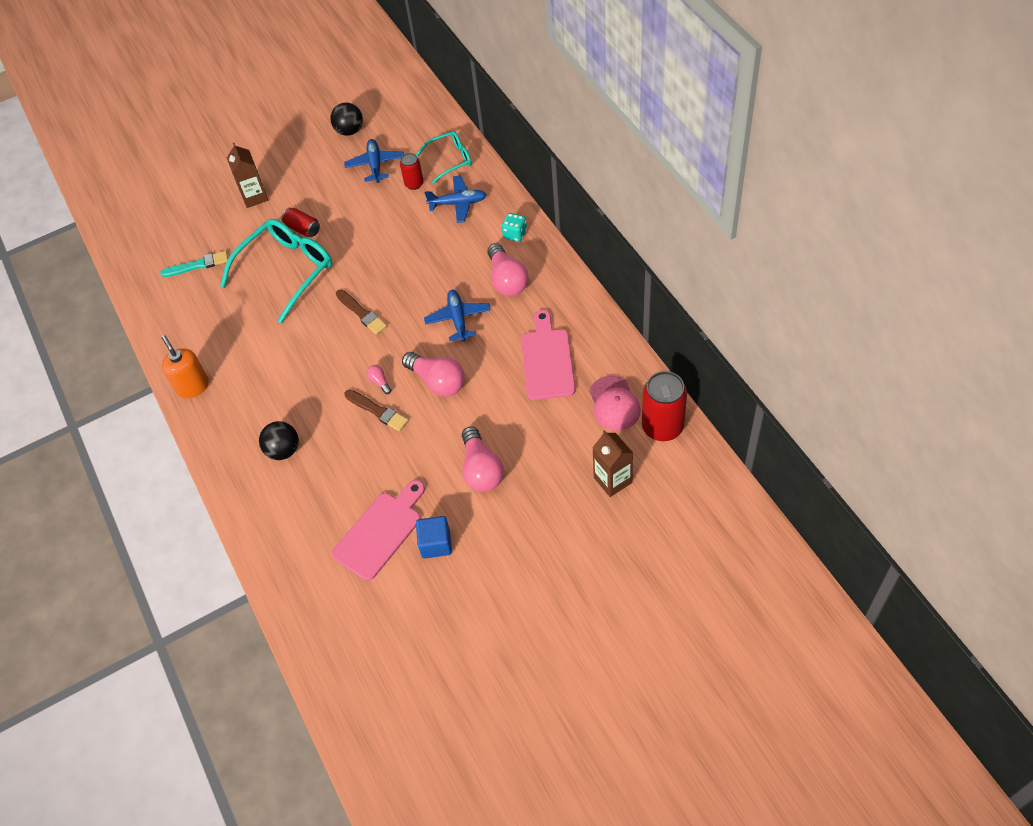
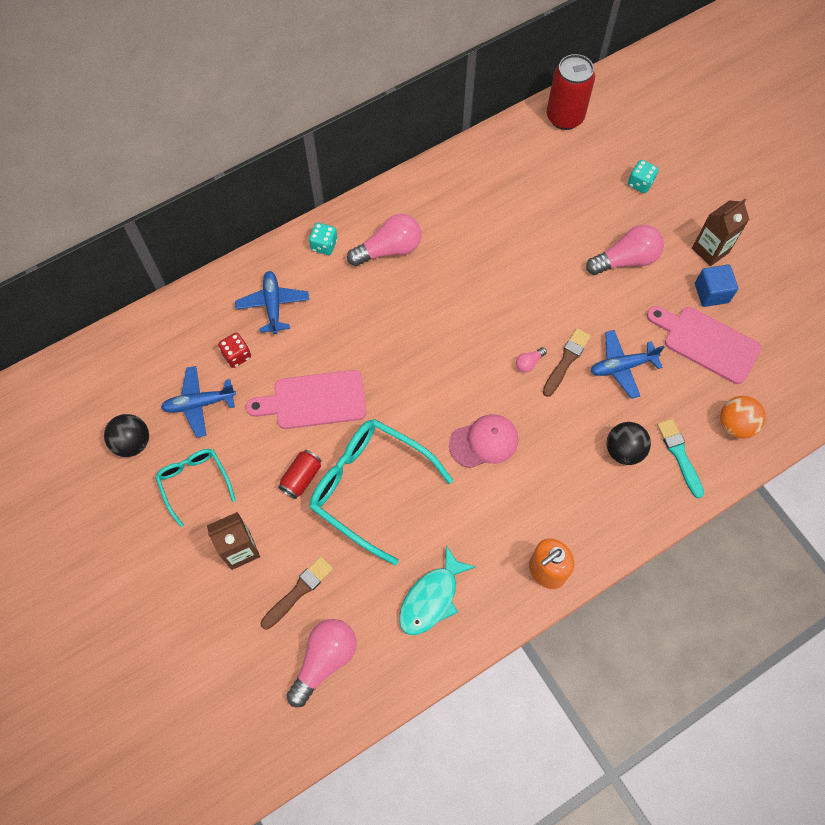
camera: 100 degrees left, 10 degrees up
(191, 310) = (431, 598): none -> turquoise fish
(198, 265) = (356, 604): turquoise brush -> turquoise brush (679, 455)
(291, 546) = (735, 424): none -> orange ball
(362, 313) = (435, 392): brown brush -> brown brush (298, 591)
(414, 184) = (237, 355): red can -> red dice
(437, 381) = (525, 306): pink light bulb -> pink light bulb (324, 660)
(450, 160) = (201, 319): turquoise glasses -> turquoise glasses (194, 483)
(458, 319) = (442, 293): blue plane -> blue plane (622, 366)
(547, 360) = (493, 209): pink cutting board -> pink cutting board (314, 400)
(574, 491) = (640, 183): none -> turquoise dice
(612, 480) = (625, 154): brown carton -> brown carton (710, 250)
(614, 403) = (542, 154): pink cap -> pink cap (484, 442)

